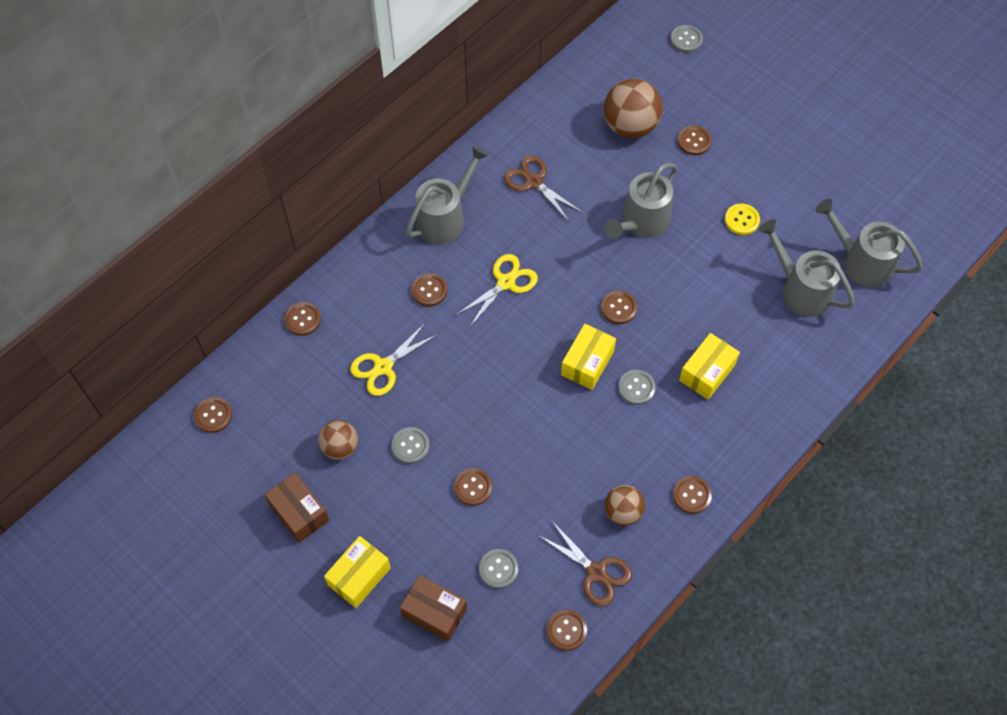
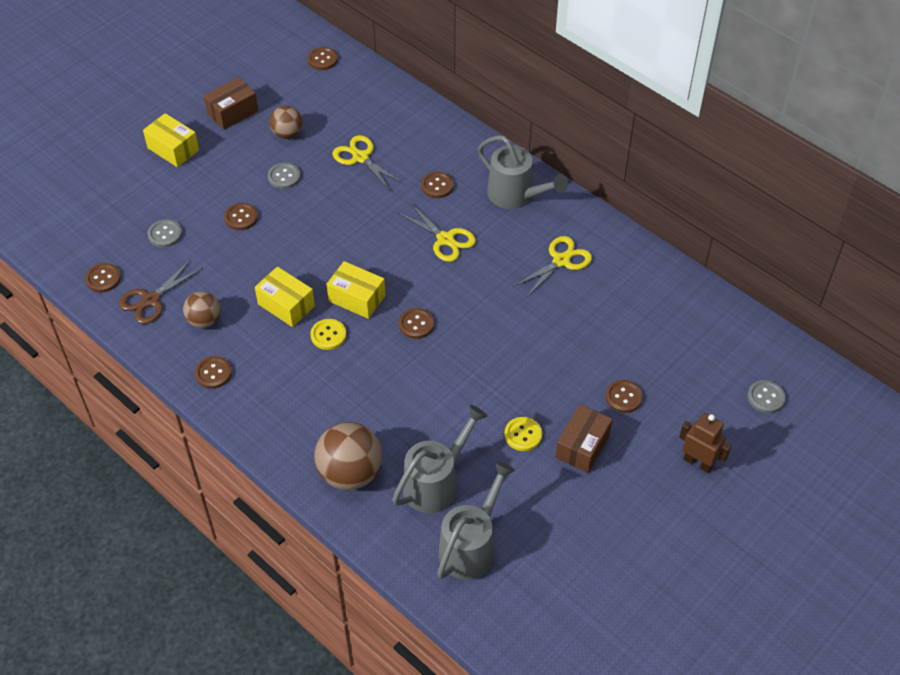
camera: 90 degrees right, 10 degrees down
(303, 319) = (409, 106): brown button -> none
(434, 612) = (135, 194): brown box -> brown box (582, 446)
(534, 182) = (561, 261): brown scissors -> yellow scissors
(630, 126) = (638, 341): brown ball -> brown ball (350, 473)
(636, 388) = (328, 335): grey button -> yellow button
(641, 223) = (516, 346): grey watering can -> none
(707, 372) = (341, 392): yellow box -> yellow box (286, 305)
(757, 93) = (698, 462): none -> brown robot

